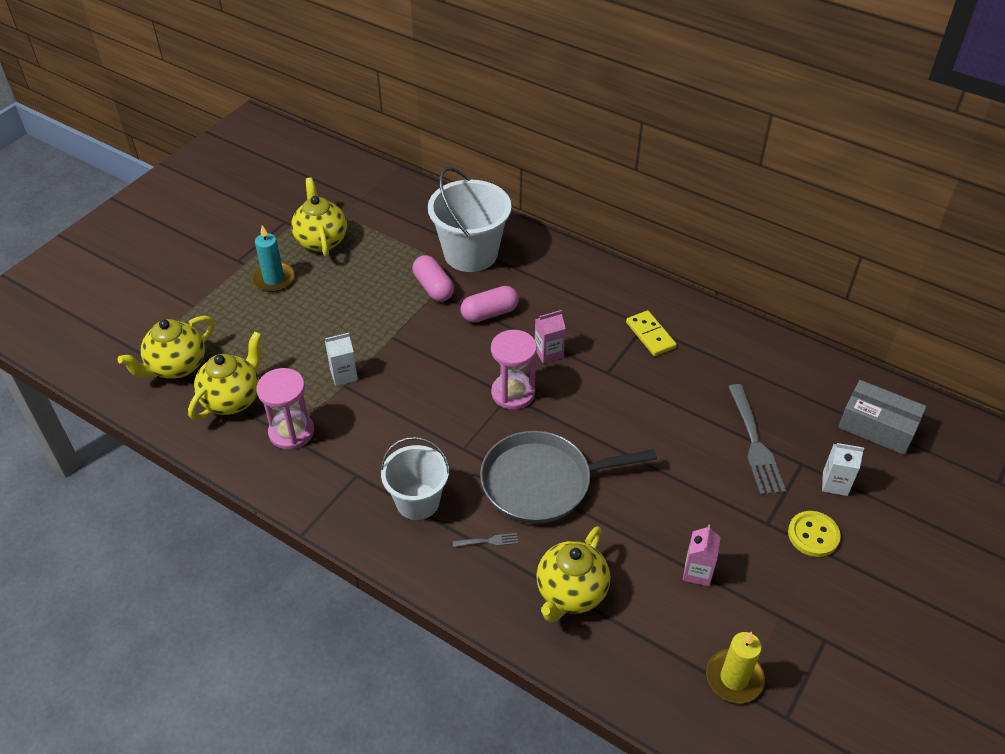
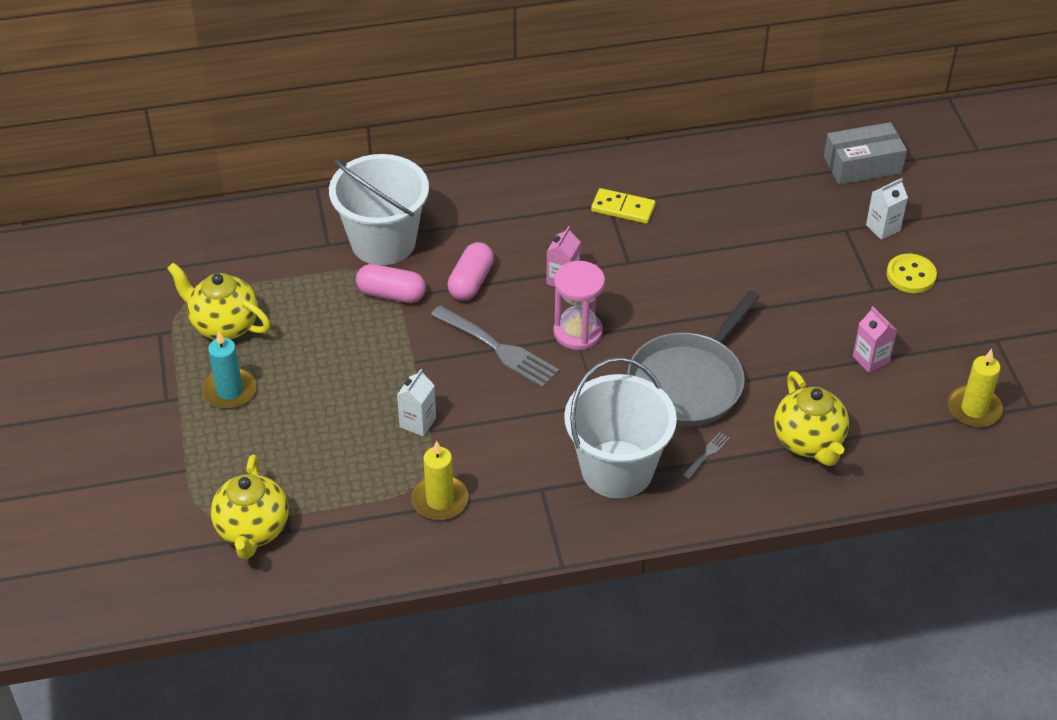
camera: 45 degrees left, 0 degrees up
(233, 399) = (348, 515): yellow teapot -> none
(291, 432) = (440, 500): pink hourglass -> yellow candle
(418, 501) = (617, 469): white bucket -> white bucket, size x1.51
(755, 444) = (799, 238): grey fork -> grey fork (498, 348)

